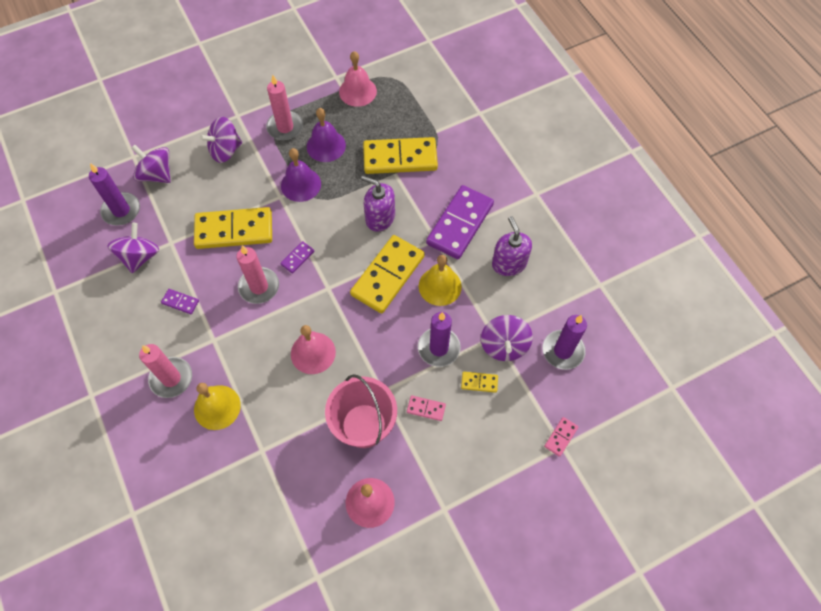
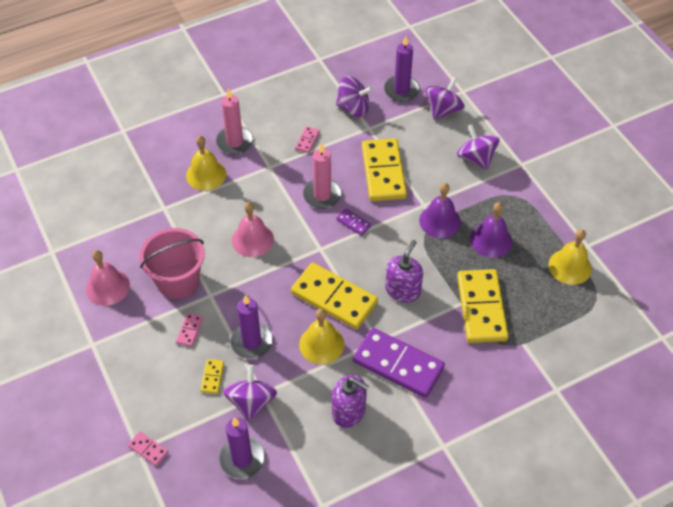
camera: 90 degrees right, 10 degrees down
(180, 302) = (307, 140): purple domino -> pink domino
(285, 127) = (511, 204): pink candle -> none
(357, 91) = (570, 266): pink bell -> yellow bell
(504, 345) = (251, 402): purple spinning top -> purple spinning top turned 90 degrees clockwise
(509, 263) = (349, 411): purple soap dispenser -> purple soap dispenser turned 45 degrees clockwise

